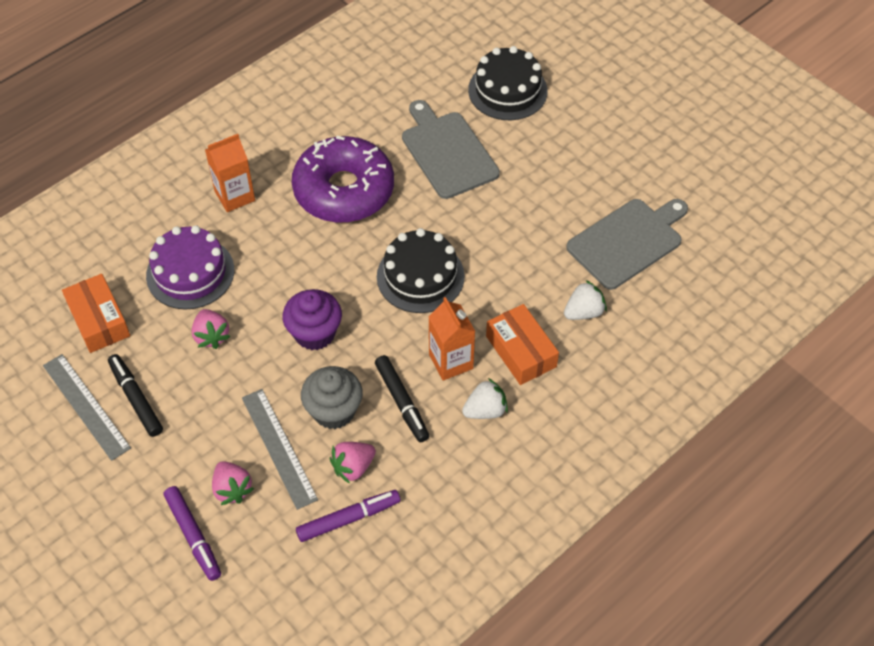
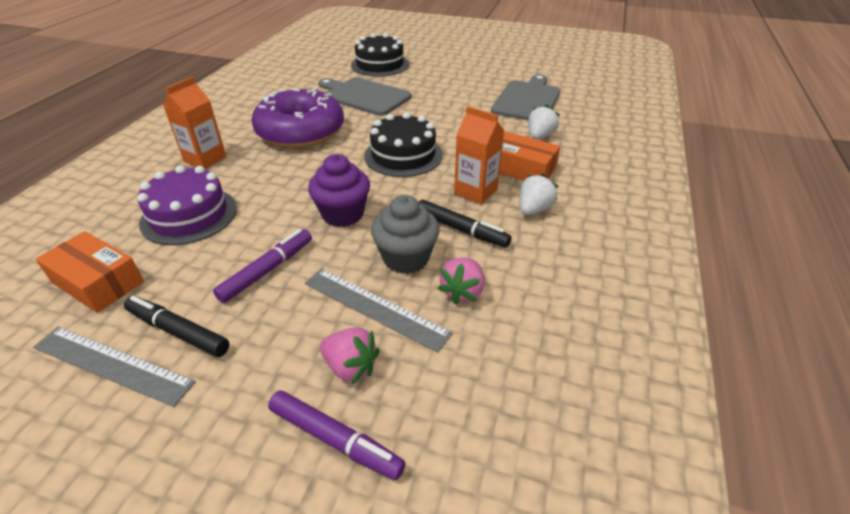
camera: 30 degrees left, 15 degrees down
(211, 336) = (239, 250): pink strawberry -> none
(348, 519) = (497, 336): purple marker -> purple marker (267, 270)

